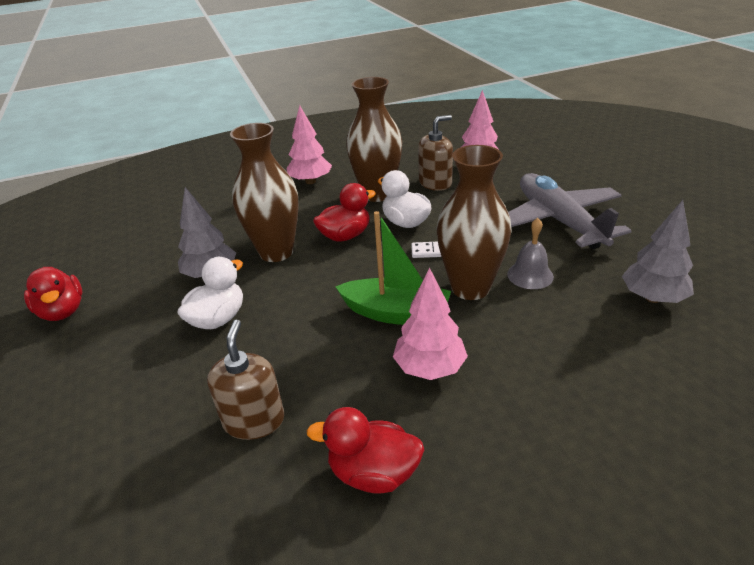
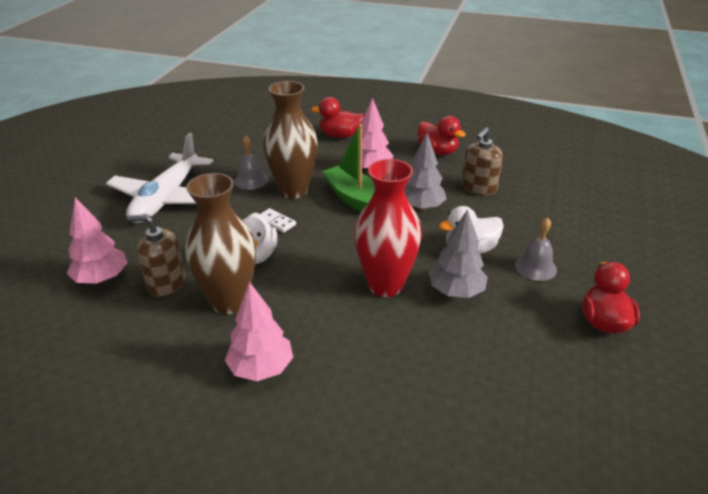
camera: 145 degrees left, 0 degrees up
(138, 334) = (535, 267): none -> grey bell
(276, 252) = (385, 285): brown vase -> red vase
(345, 236) = (315, 269): red duck -> red duck (340, 135)
(559, 221) = (166, 199): grey plane -> white plane
(652, 298) = (222, 145): grey tree -> grey tree (421, 207)

